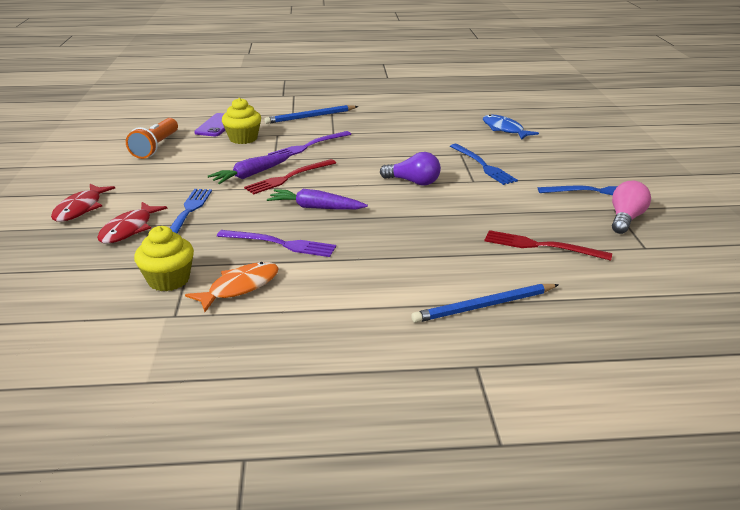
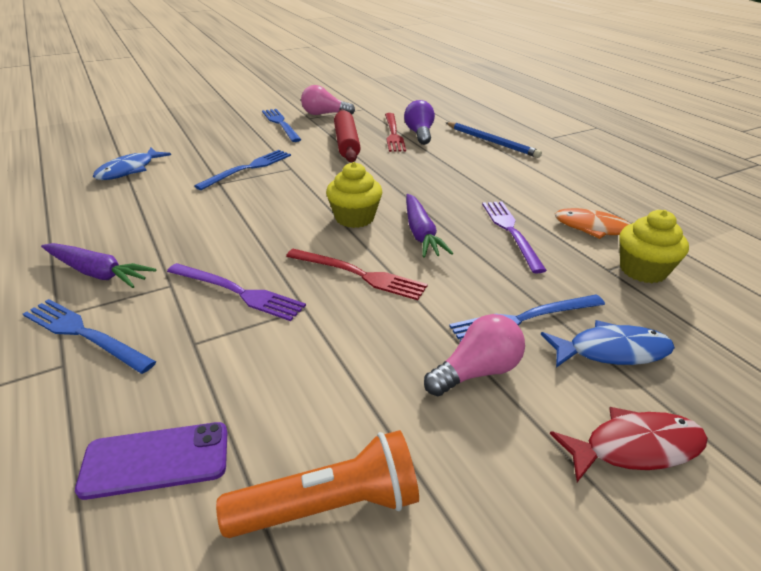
camera: 115 degrees left, 5 degrees up
(129, 229) = (611, 351): red fish -> blue fish
(172, 188) = (476, 372): none -> pink light bulb
(243, 138) = (228, 379): yellow cupcake -> yellow cupcake (354, 218)
(251, 175) = (373, 309): purple carrot -> purple carrot (98, 273)
(310, 117) = (84, 334): blue pencil -> blue fork
(413, 182) = (314, 195): purple light bulb -> purple light bulb (419, 134)
(522, 214) = (346, 143): none -> red rolling pin

